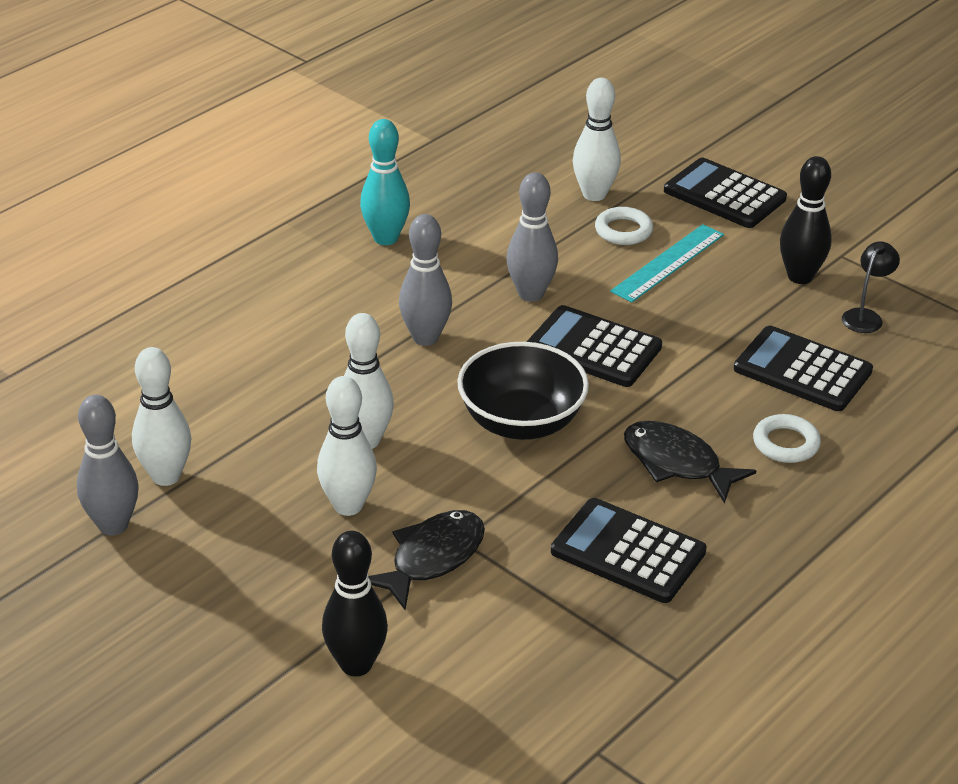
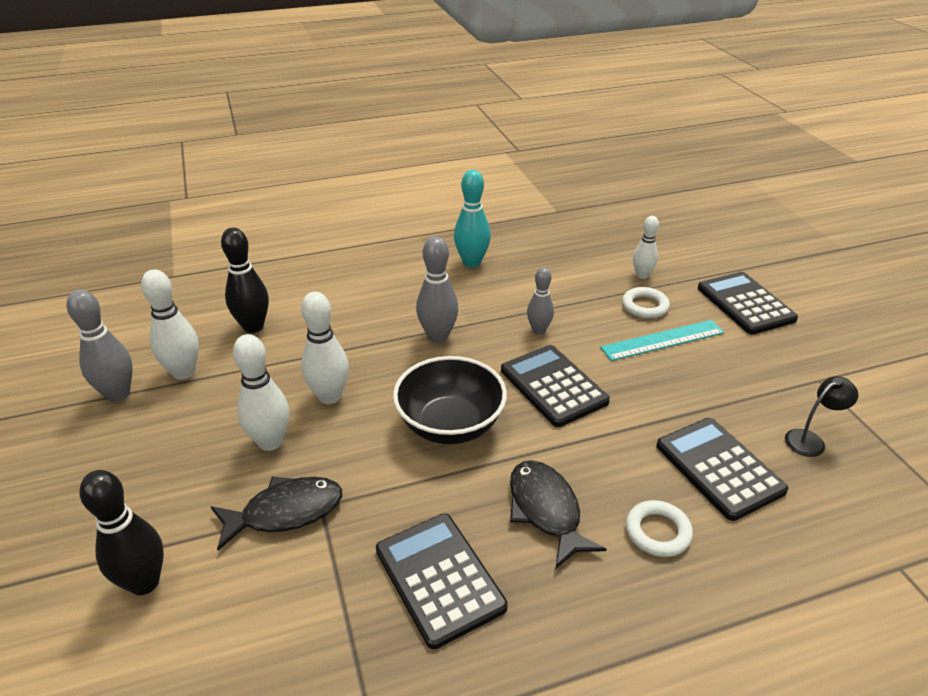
camera: 30 degrees right, 0 degrees up
(530, 294) = (538, 330): grey bowling pin -> grey bowling pin, size x0.65
(594, 194) = (642, 275): white bowling pin -> white bowling pin, size x0.65
(800, 277) = (769, 386): black bowling pin -> black bowling pin (253, 327)

